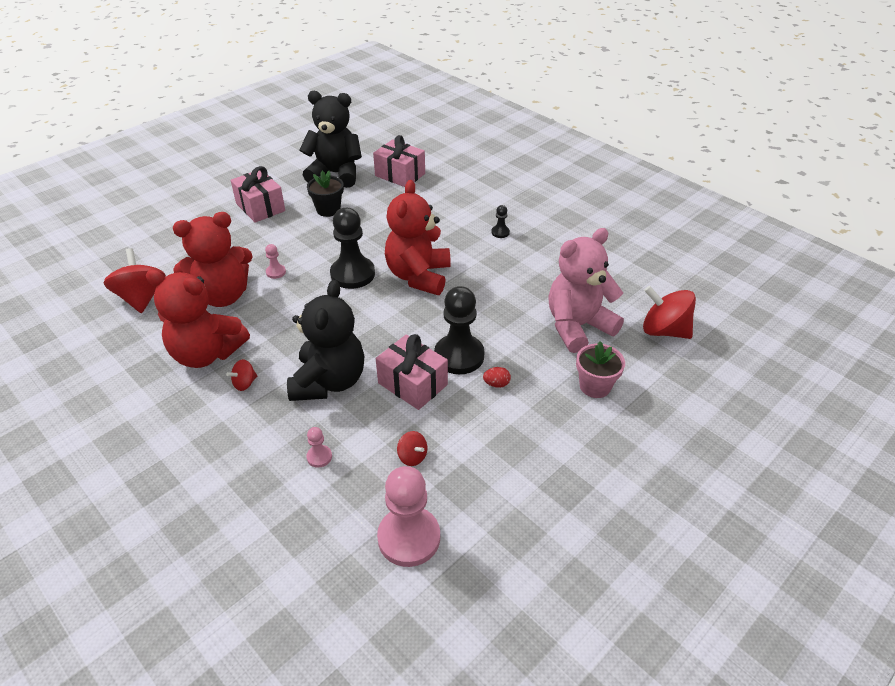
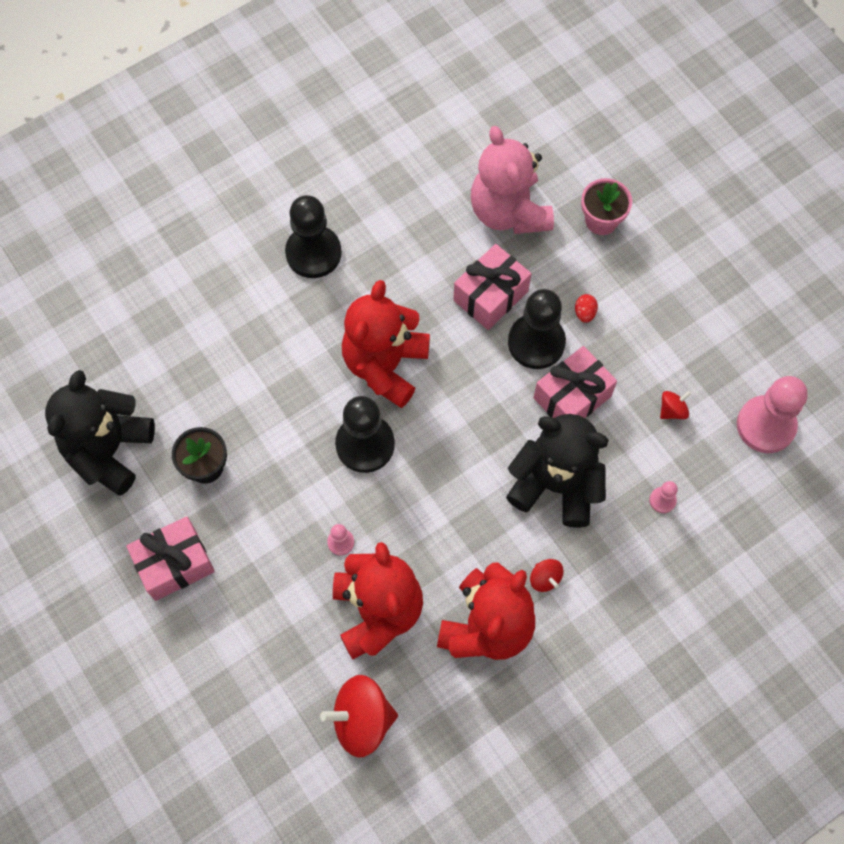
camera: 80 degrees left, 25 degrees up
(400, 175) = (136, 358): pink gift -> pink gift (491, 296)
(418, 276) = (385, 365): red teddy bear -> red teddy bear turned 90 degrees clockwise
(500, 232) = (313, 253): black pawn -> black pawn, size x2.27
(664, 330) = (530, 130): red spinning top -> none

